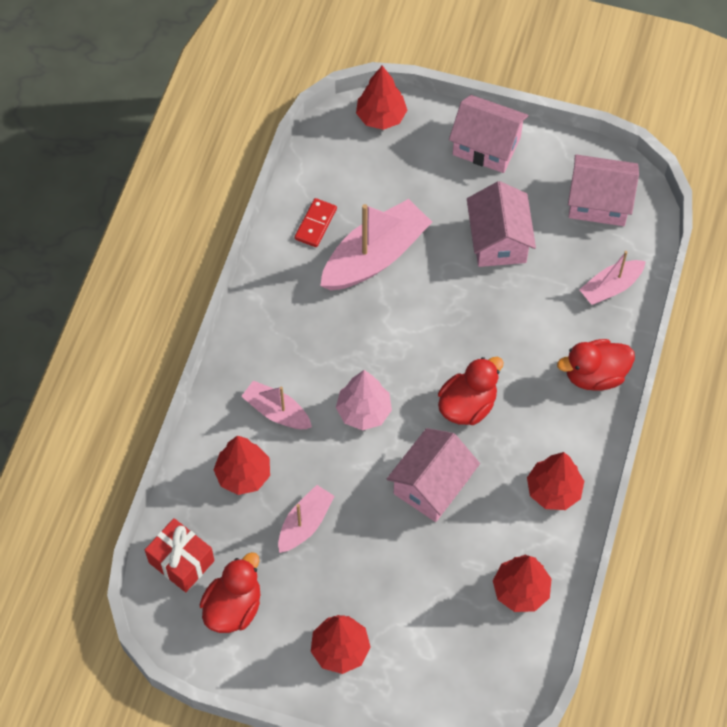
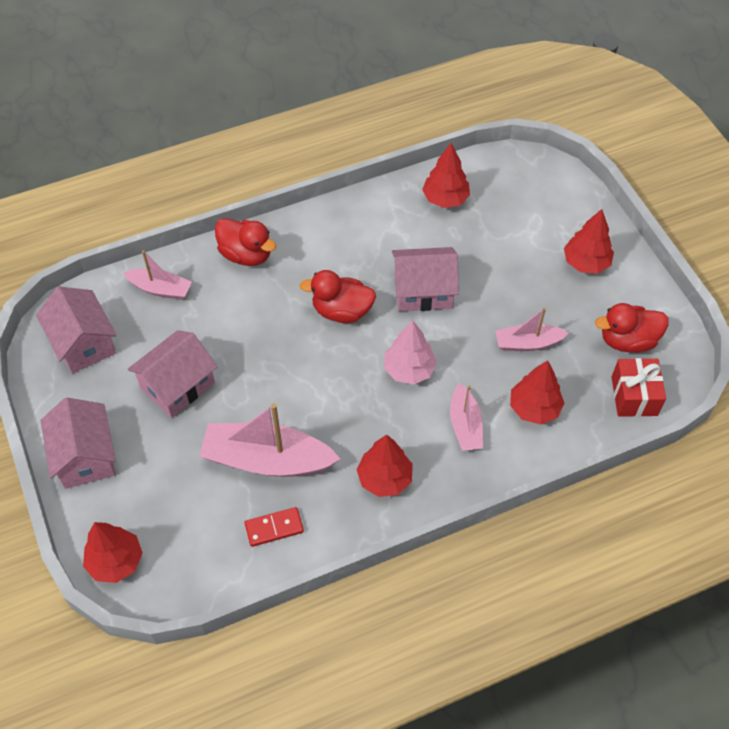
camera: 130 degrees left, 5 degrees down
(553, 490) = (358, 224): red tree -> red tree (384, 478)

